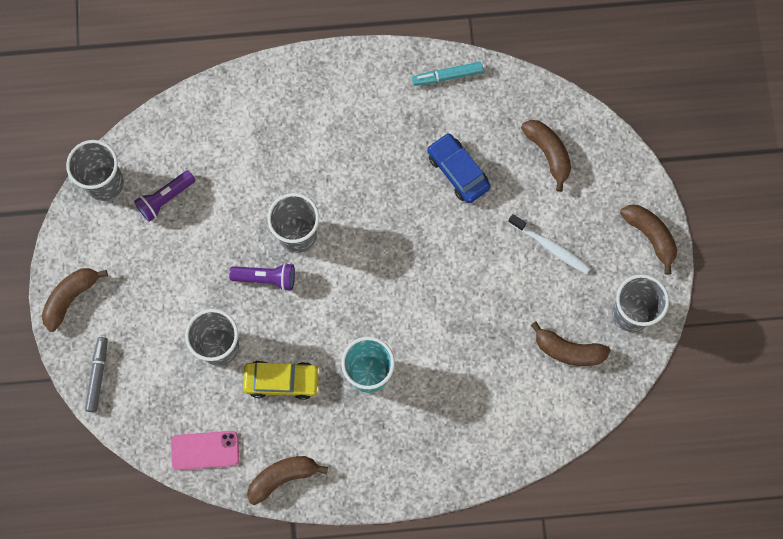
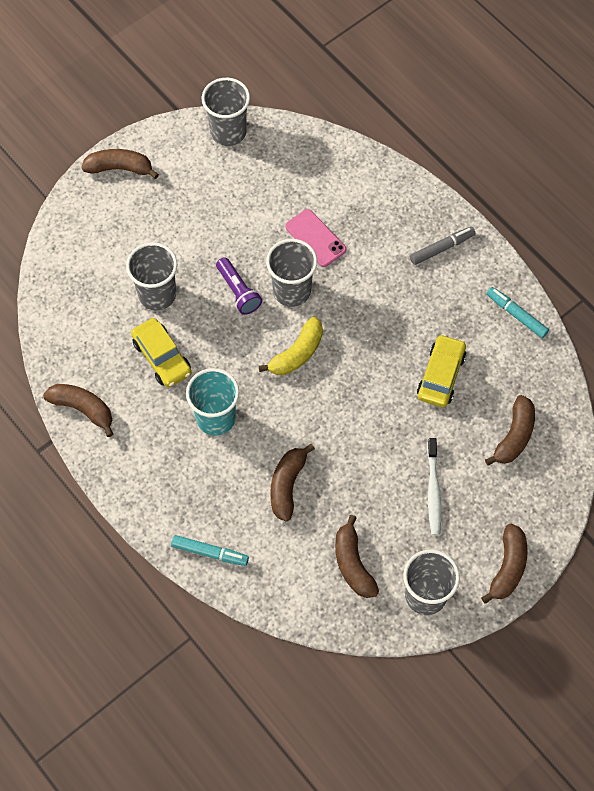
camera: 55 degrees right, 10 degrees down
(98, 375) = (72, 226): grey marker -> grey marker (442, 248)
(165, 199) = (248, 180): purple flashlight -> none
(205, 450) = (65, 338): pink phone -> pink phone (315, 238)
(357, 269) = (297, 353): none -> yellow banana
(458, 171) = (441, 375): blue car -> yellow car
(468, 356) = (287, 485): none -> brown banana
(483, 456) = (210, 552): none -> turquoise marker

